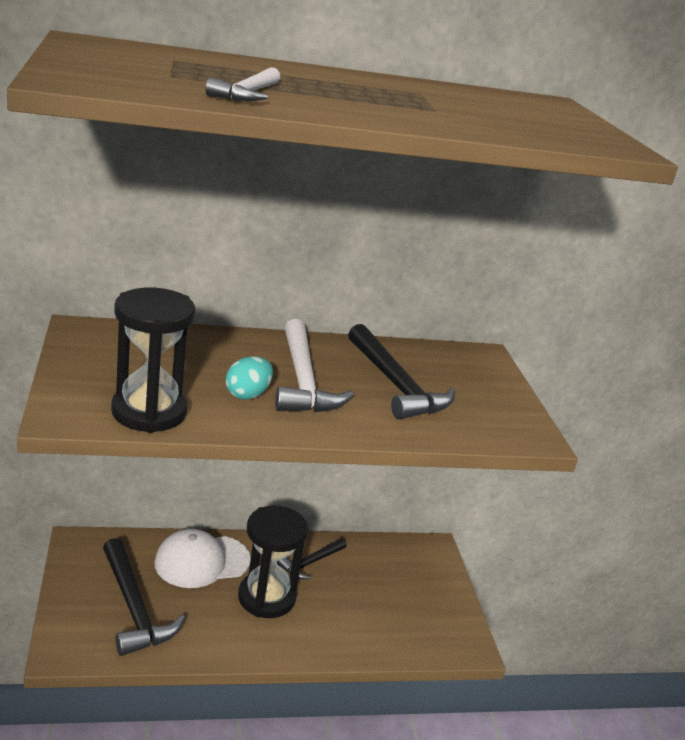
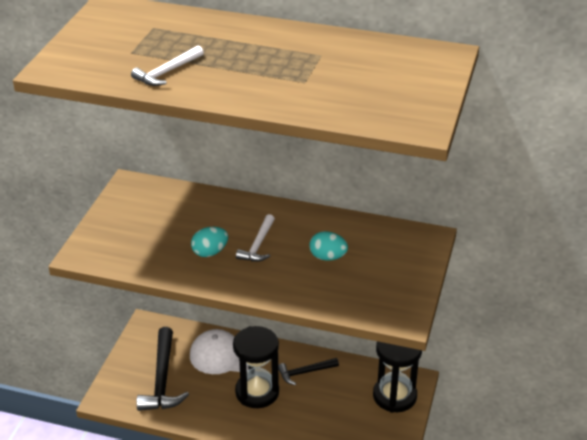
camera: 30 degrees right, 10 degrees up
(149, 412) = (136, 258): black hourglass -> black hourglass (394, 396)
(302, 380) = (258, 245): white hammer -> white hammer, size x0.58
(395, 384) = (327, 257): black hammer -> turquoise egg

